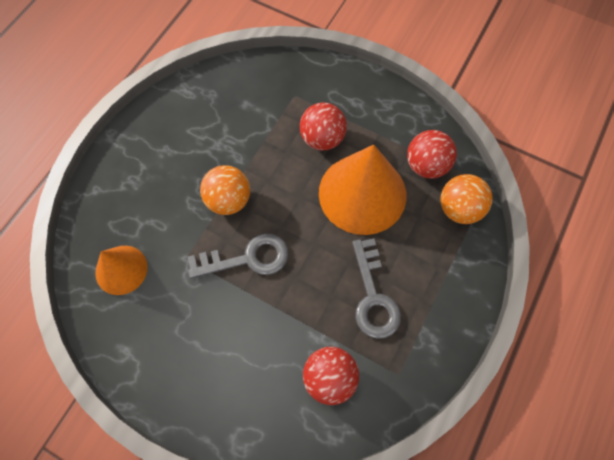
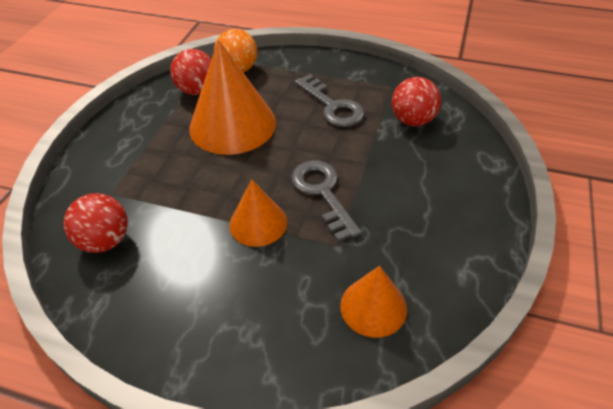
camera: 100 degrees left, 20 degrees down
(228, 200) = (258, 223): orange ball -> orange cone
(322, 139) = (171, 161): red ball -> red ball (105, 241)
(373, 296) = (332, 106): grey key -> grey key turned 75 degrees clockwise

